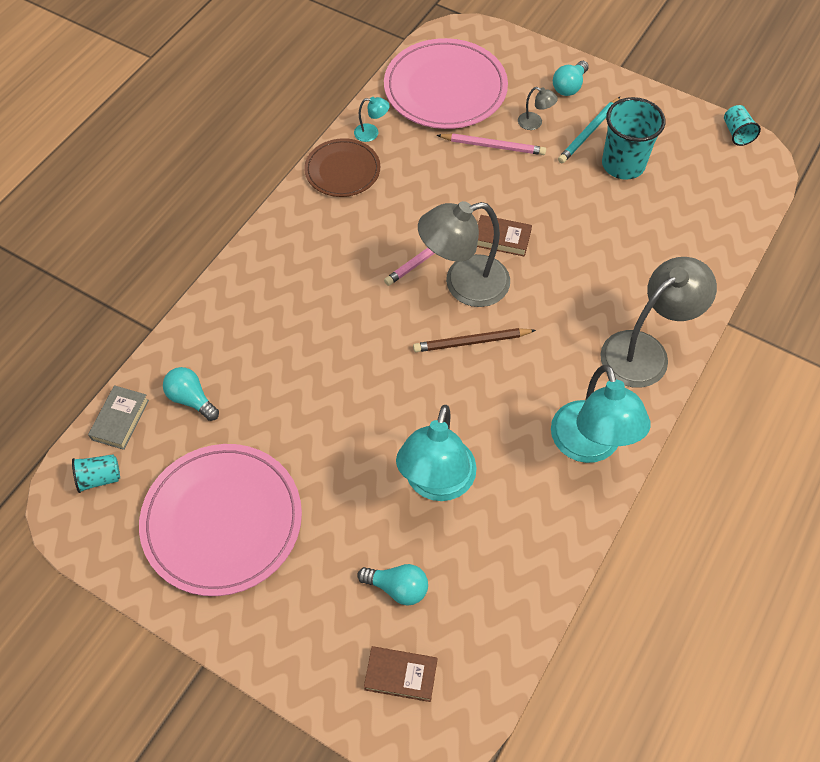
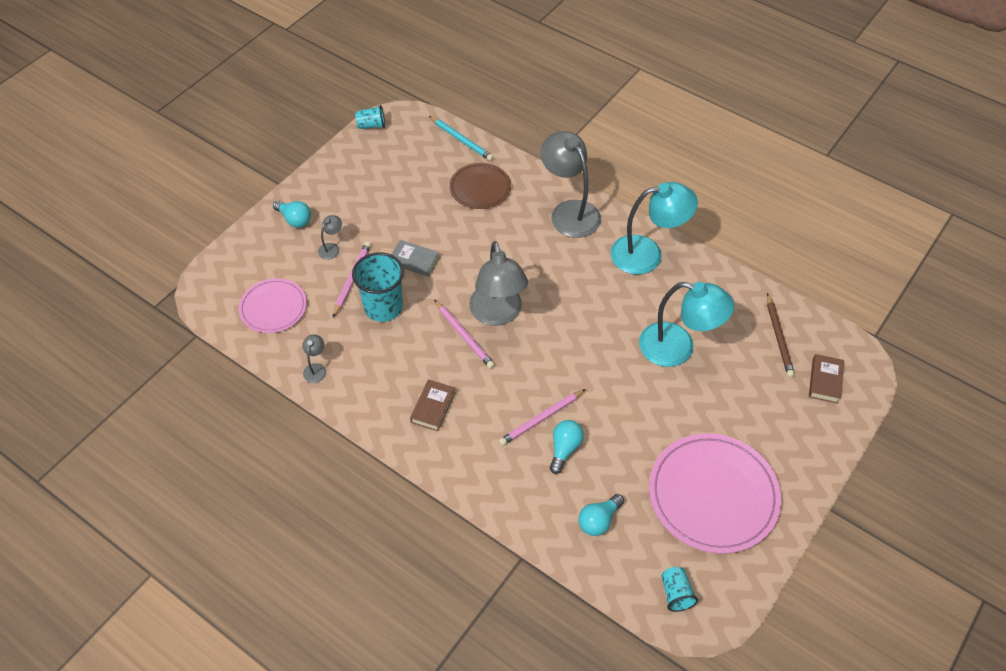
camera: 85 degrees left, 5 degrees down
(120, 420) = (618, 579): grey book -> grey book (414, 261)
(321, 337) = (541, 419): none -> pink pencil
(342, 170) = (357, 394): brown plate -> brown plate (480, 188)
(371, 133) = (316, 369): turquoise lamp -> grey lamp
(397, 587) = (761, 378): turquoise light bulb -> turquoise light bulb (564, 449)
(445, 88) = (273, 307): pink plate -> pink plate, size x0.58
(471, 342) = (554, 314): brown pencil -> brown pencil (778, 337)
(502, 238) = (454, 284): brown book -> brown book (433, 407)
(588, 132) = (350, 214): turquoise pencil -> turquoise pencil (461, 140)
(623, 164) = (390, 197): turquoise cup -> turquoise cup (383, 307)

